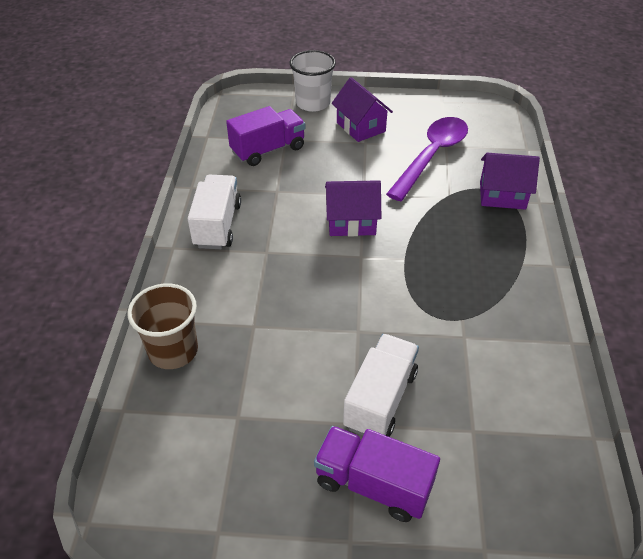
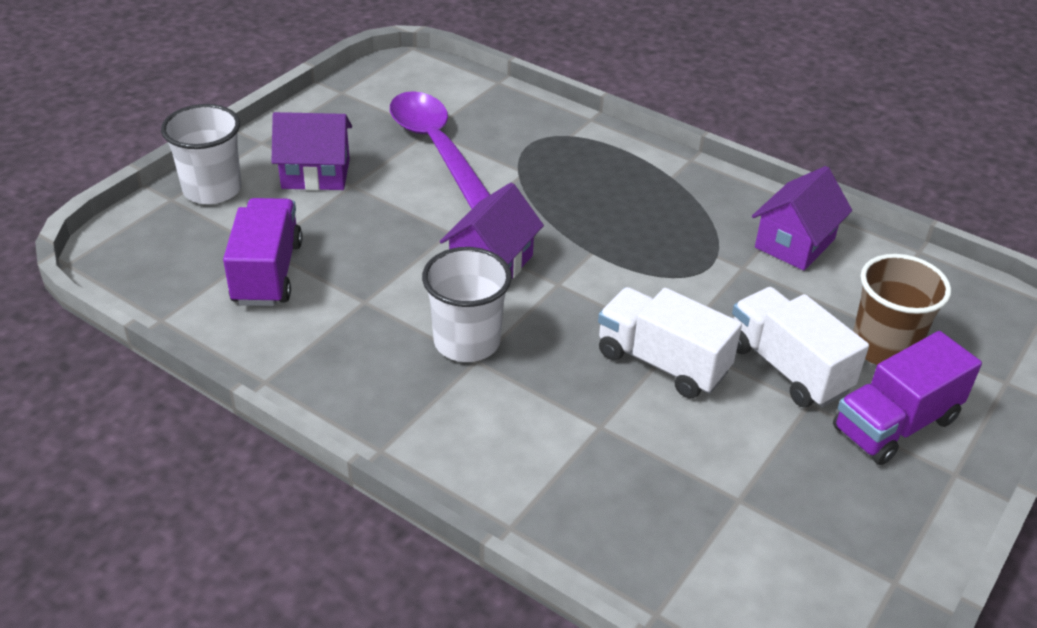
camera: 60 degrees left, 5 degrees down
(173, 350) = (586, 522): brown cup -> brown cup (883, 347)
(217, 225) = (378, 386): white truck -> white truck (662, 362)
(278, 241) = (467, 341): none -> white cup
(502, 195) = (556, 136): purple house -> purple house (794, 243)

